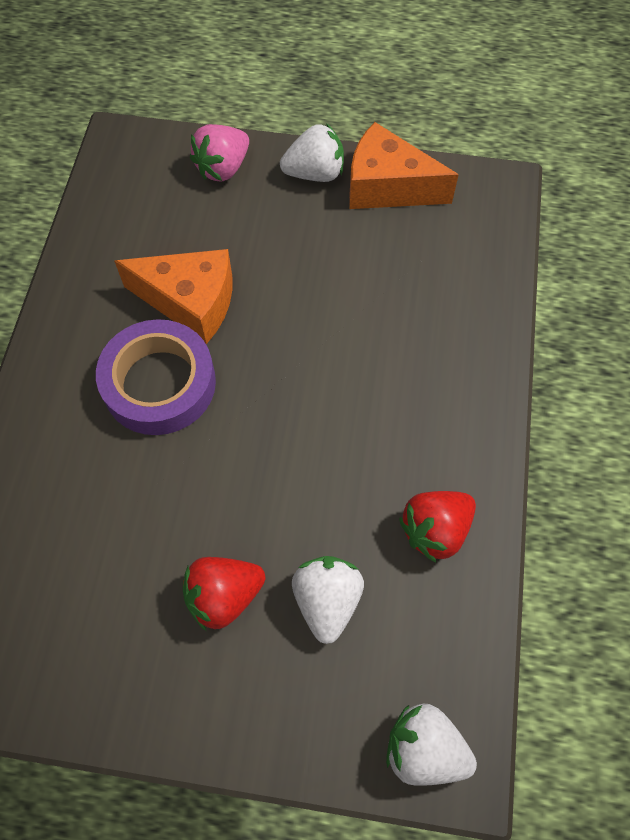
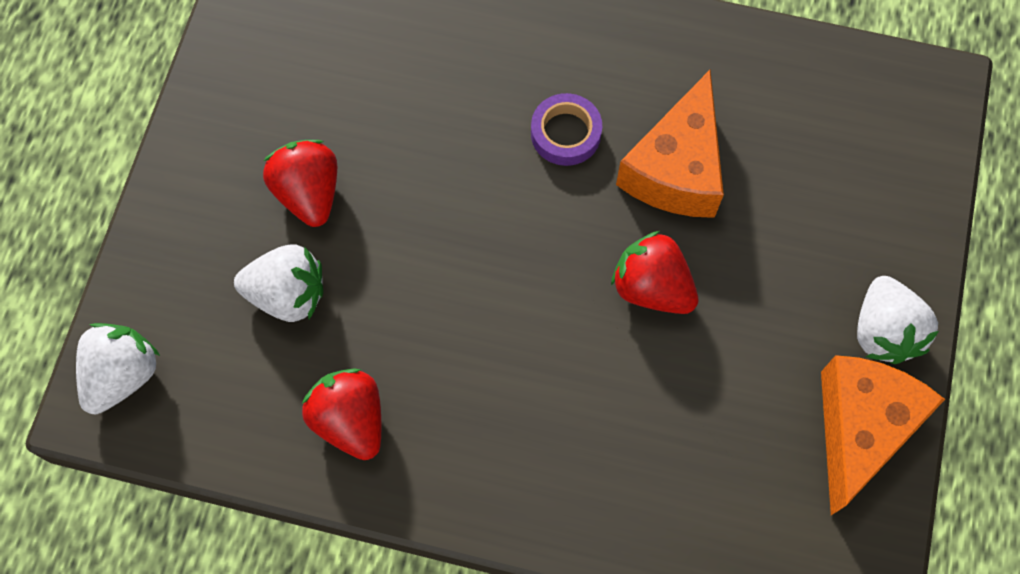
camera: 95 degrees right, 5 degrees up
(159, 383) = (565, 133): purple tape -> purple tape, size x0.54
(223, 168) = (891, 213): pink strawberry -> none
(294, 315) = (651, 287): none -> red strawberry

